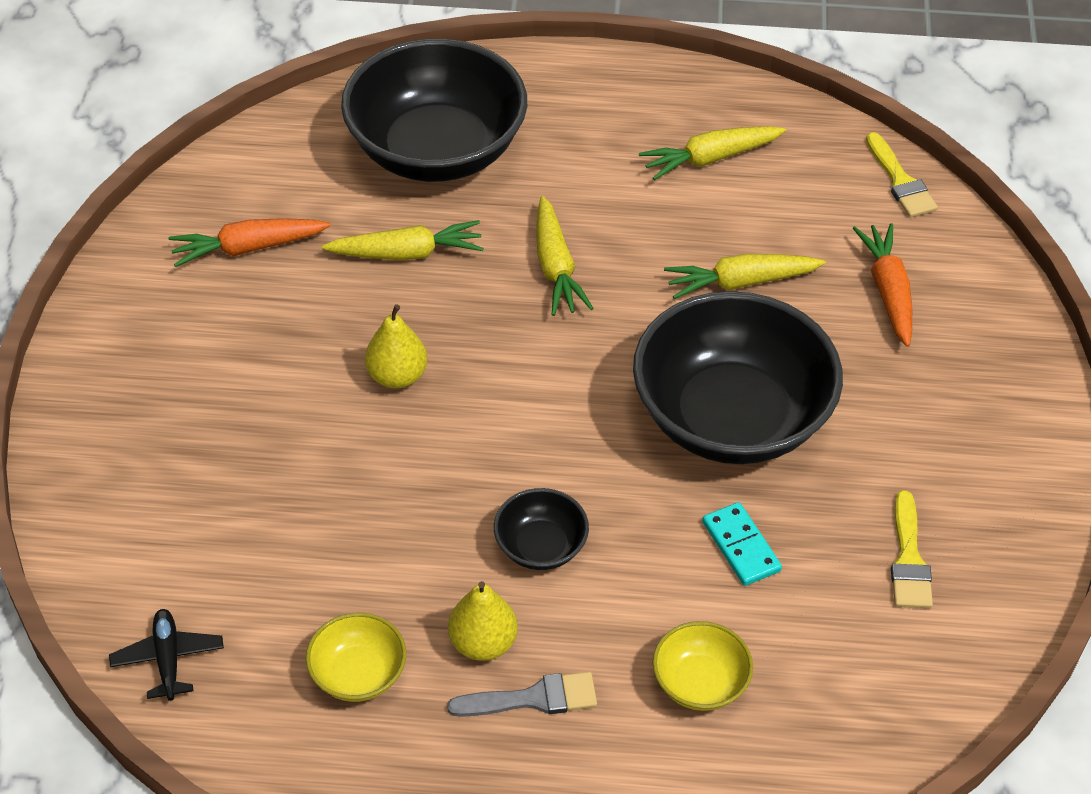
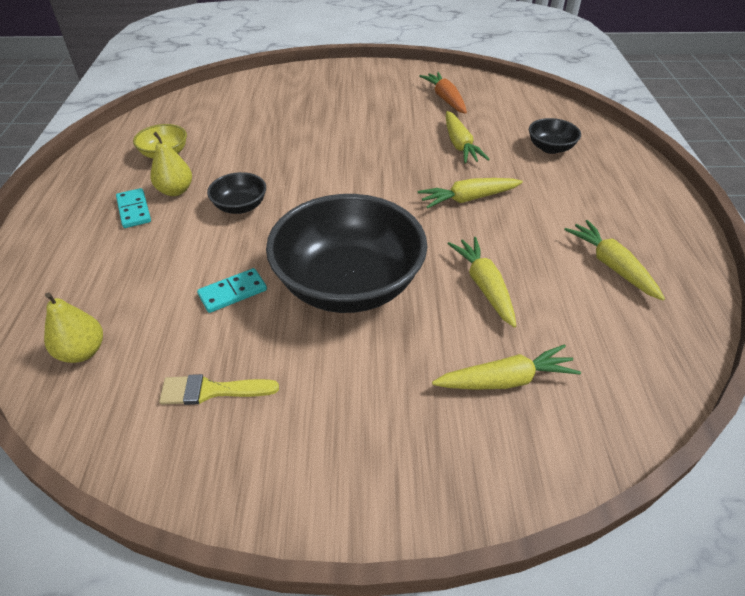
camera: 85 degrees right, 5 degrees down
(168, 659) = (186, 106): black plane -> none
(397, 376) = (364, 149): yellow pear -> yellow pear (82, 352)
(436, 151) = (550, 148): black bowl -> black bowl, size x0.44
(533, 698) = (134, 210): grey brush -> turquoise domino
(700, 683) = (126, 276): yellow bowl -> none
(888, 291) = (506, 380): orange carrot -> yellow carrot
(900, 181) = (653, 391): yellow brush -> none

